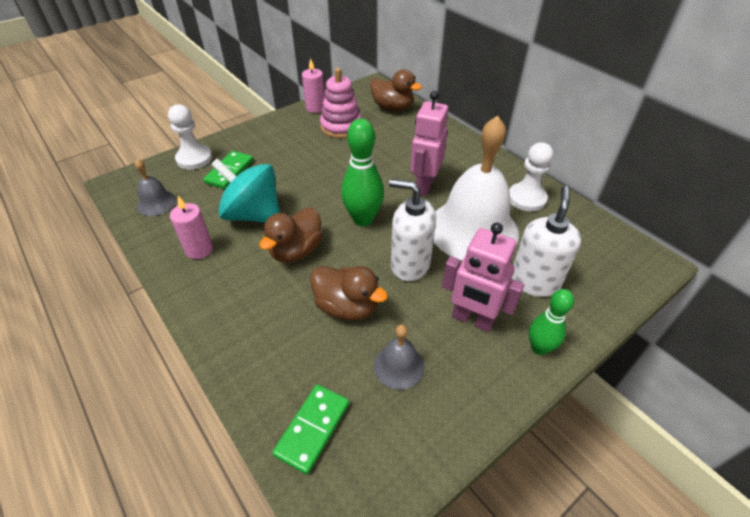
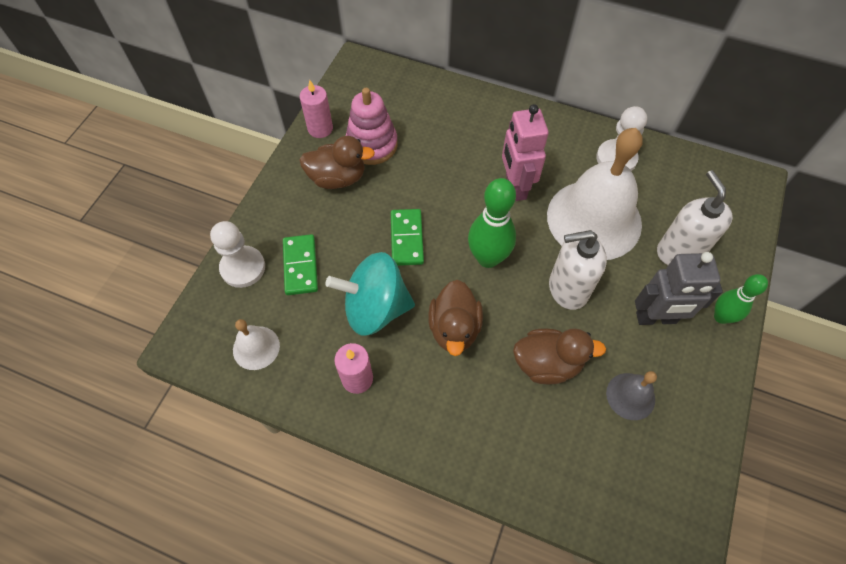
camera: 30 degrees left, 15 degrees up
(156, 203) = (256, 347): grey bell -> white bell
(312, 429) = (607, 491): green domino -> green domino (406, 238)
(392, 107) = (406, 91): brown duck -> brown duck (337, 178)
(472, 320) = (656, 318): pink robot -> grey robot

